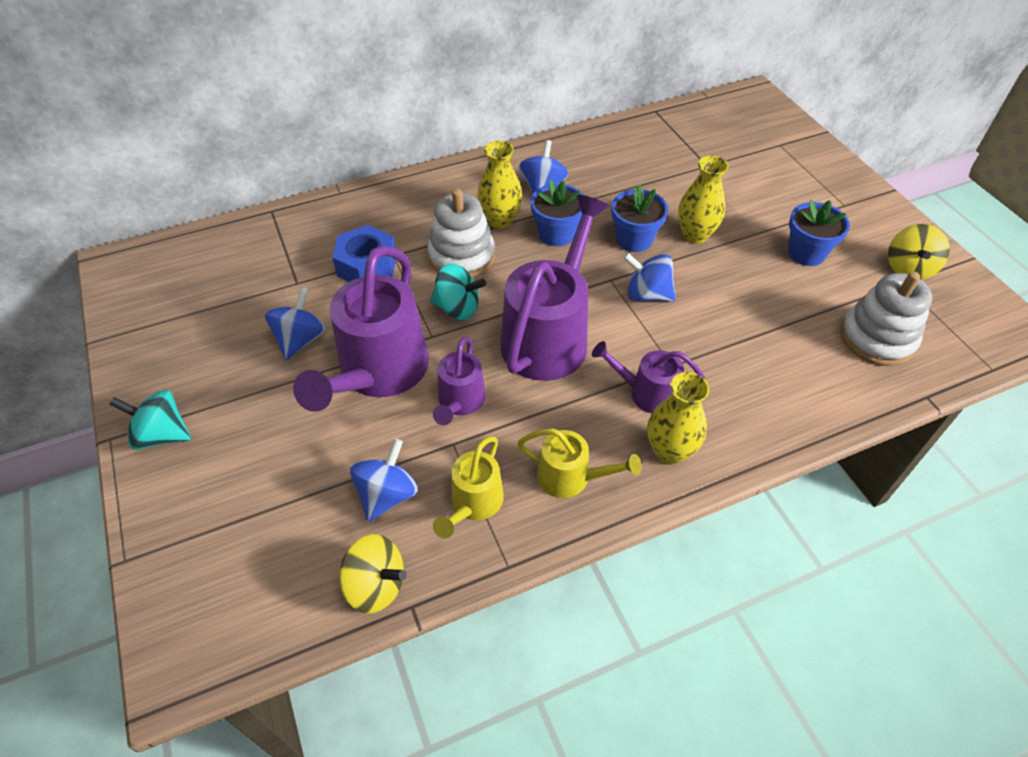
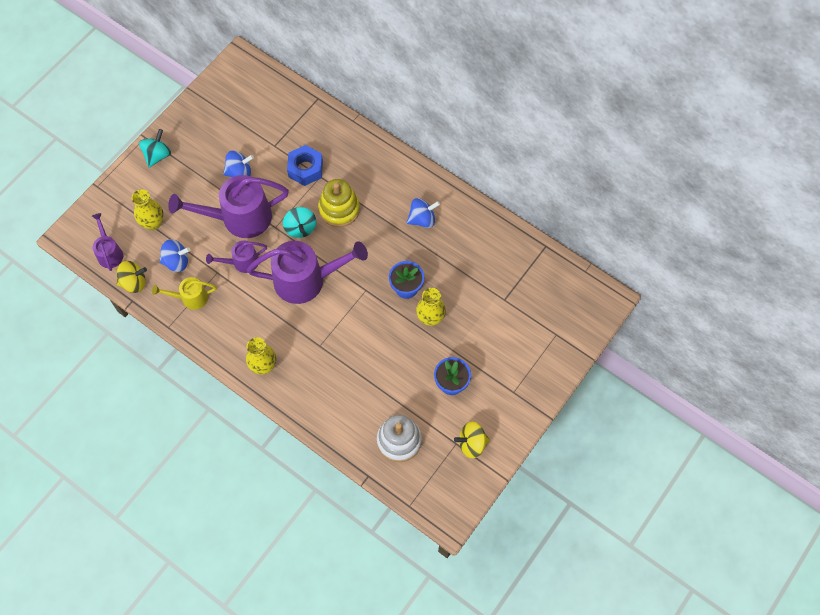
camera: 60 degrees right, 15 degrees up
(162, 435) = (157, 155): turquoise spinning top -> turquoise spinning top turned 45 degrees clockwise
(376, 585) = (134, 282): yellow spinning top -> yellow spinning top turned 90 degrees counterclockwise
(461, 256) = (339, 209): white stacking toy -> yellow stacking toy
(500, 220) = (380, 212): yellow vase -> yellow vase (153, 223)
(556, 234) = (386, 246): blue flower pot -> none
(571, 478) = (225, 330): yellow watering can -> none
(646, 393) = (294, 341): purple watering can -> purple watering can (109, 252)
(647, 294) = (365, 313): blue spinning top -> none

